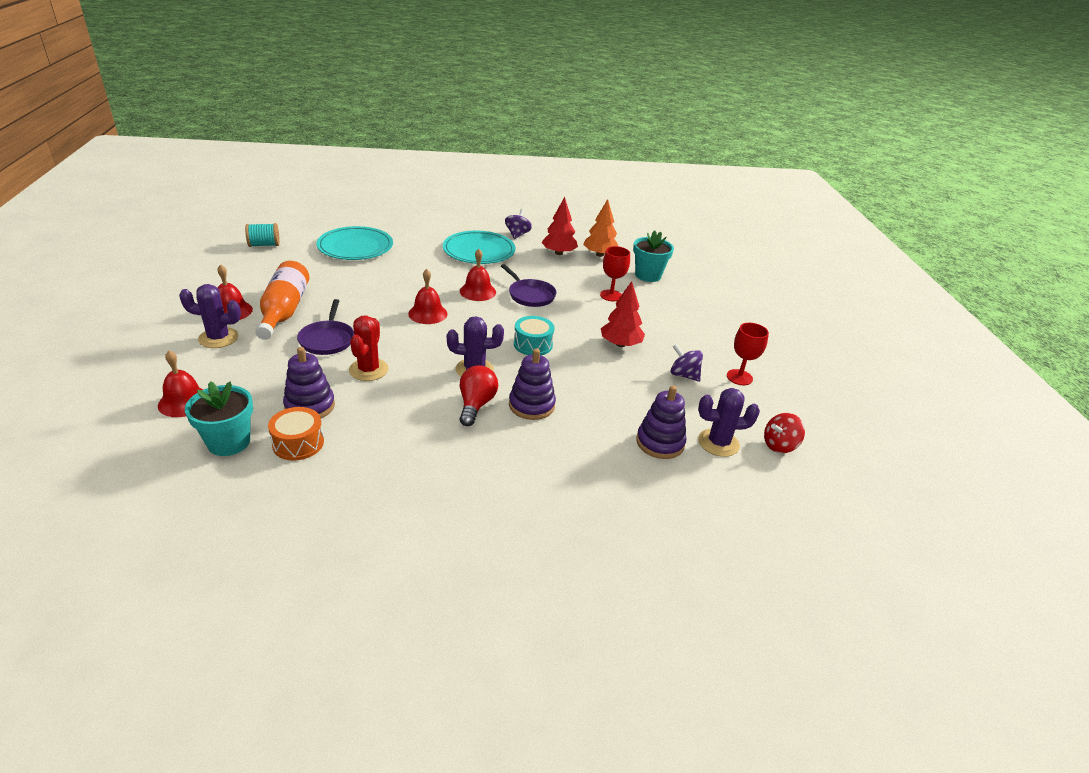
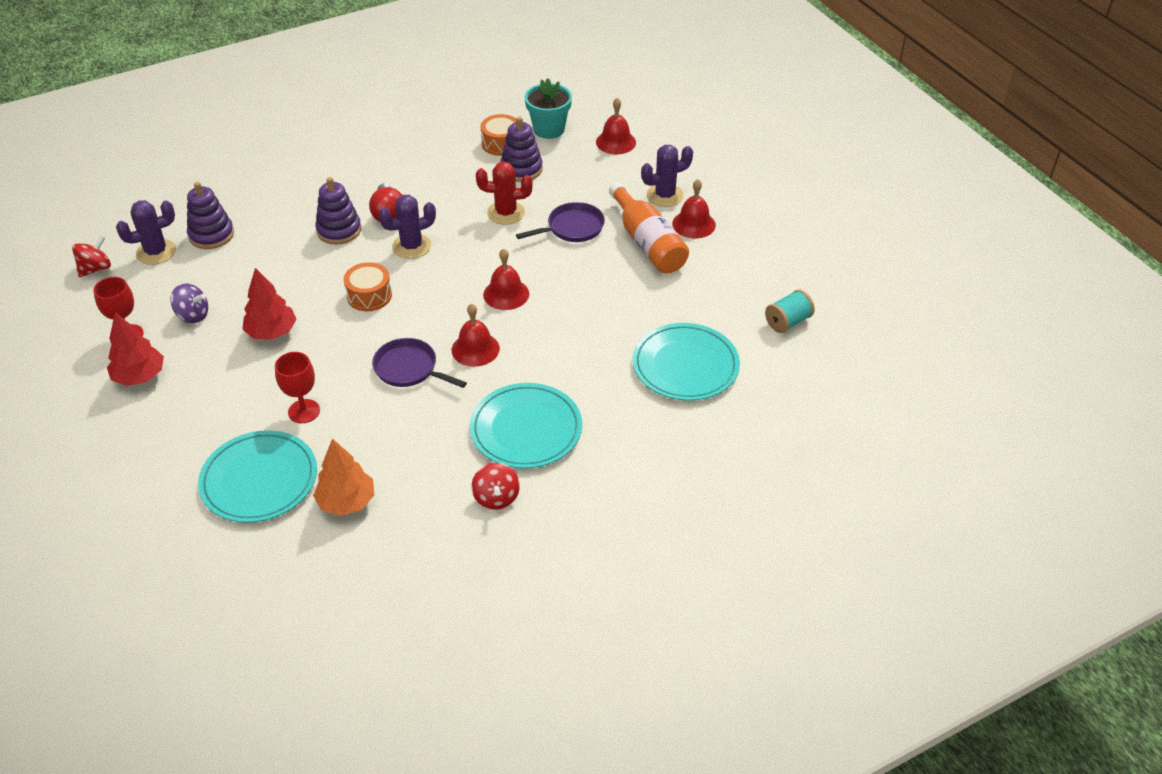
camera: 160 degrees right, 10 degrees up
(327, 339) = (572, 228): purple pan -> purple pan turned 90 degrees clockwise
(368, 370) = (506, 213): red cactus -> red cactus turned 75 degrees counterclockwise
(517, 234) = (496, 497): purple spinning top -> red spinning top
(533, 344) = (369, 296): turquoise drum -> orange drum
(558, 253) = (411, 477): red tree -> red tree (140, 376)
(648, 275) = (259, 480): turquoise flower pot -> turquoise plate

